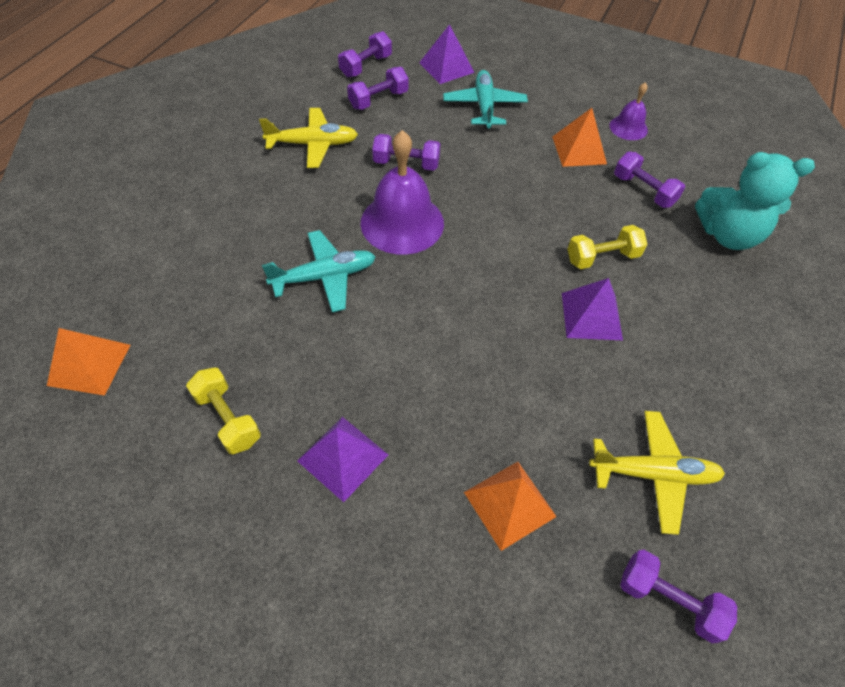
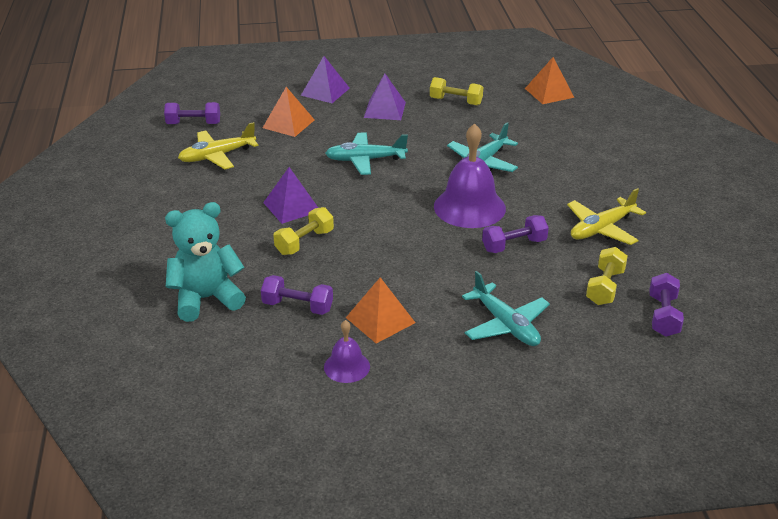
camera: 150 degrees right, 20 degrees down
(378, 100) = (605, 287): purple dumbbell -> yellow dumbbell
(446, 67) = (589, 353): purple pyramid -> purple pyramid (325, 91)
(454, 354) = (365, 160): none -> turquoise plane

